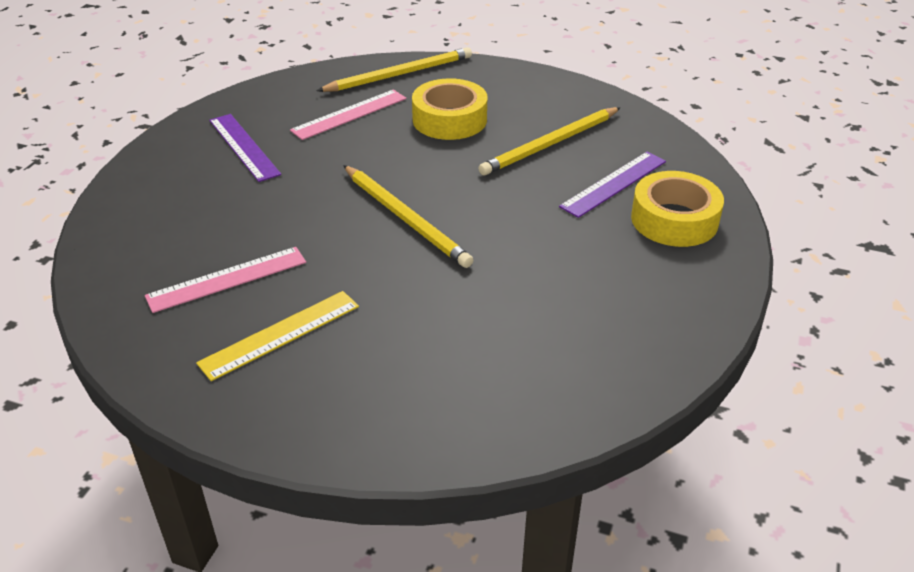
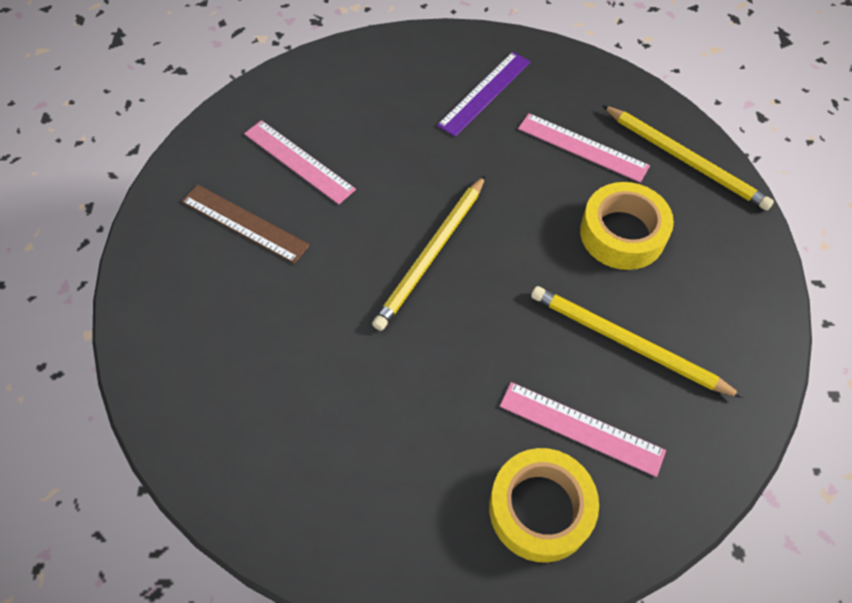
camera: 70 degrees right, 20 degrees up
(280, 334) = (244, 223): yellow ruler -> brown ruler
(614, 184) = (581, 428): purple ruler -> pink ruler

